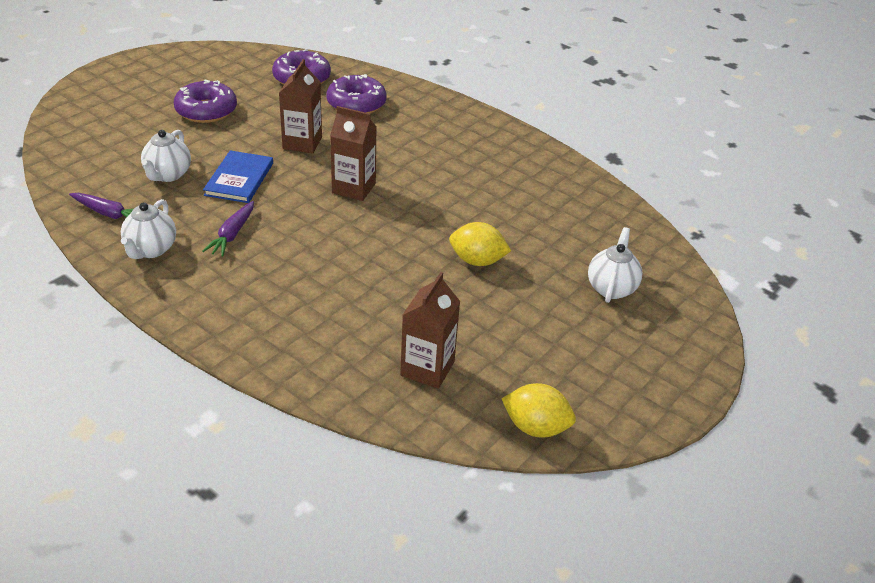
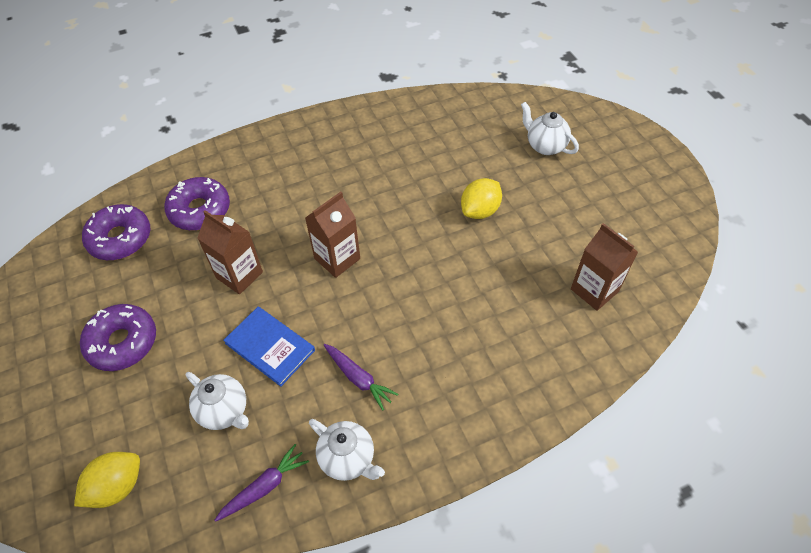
camera: 60 degrees left, 15 degrees up
(536, 427) = (674, 249): yellow lemon -> yellow lemon (117, 486)

